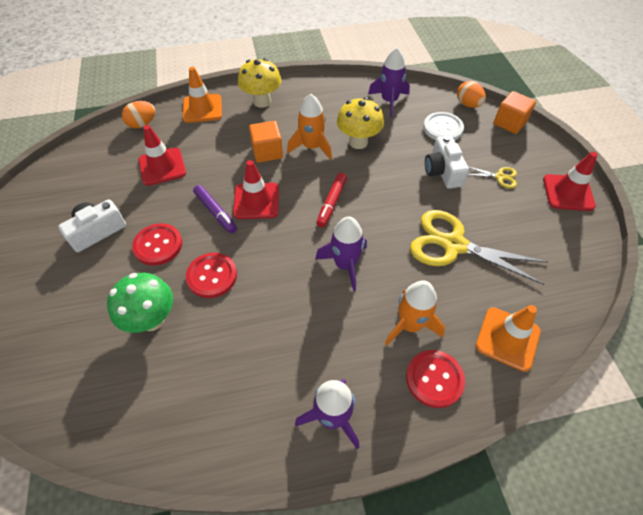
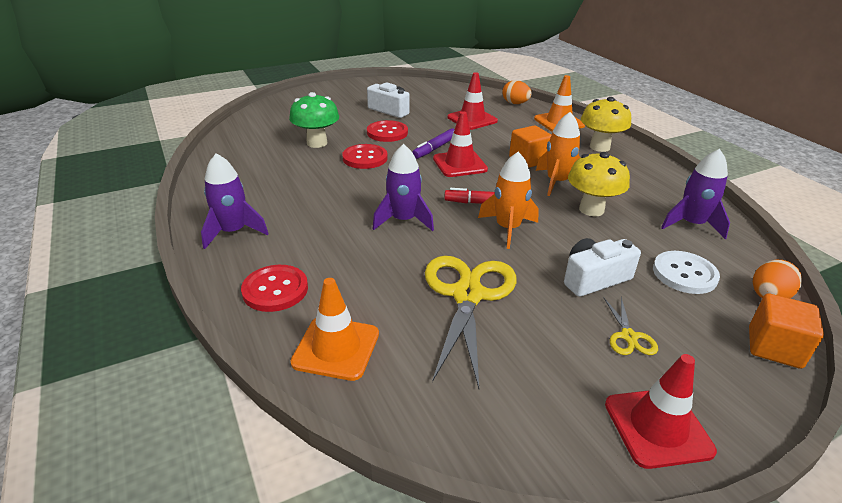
camera: 75 degrees right, 20 degrees down
(410, 325) = (339, 268): orange rocket -> orange rocket (508, 228)

